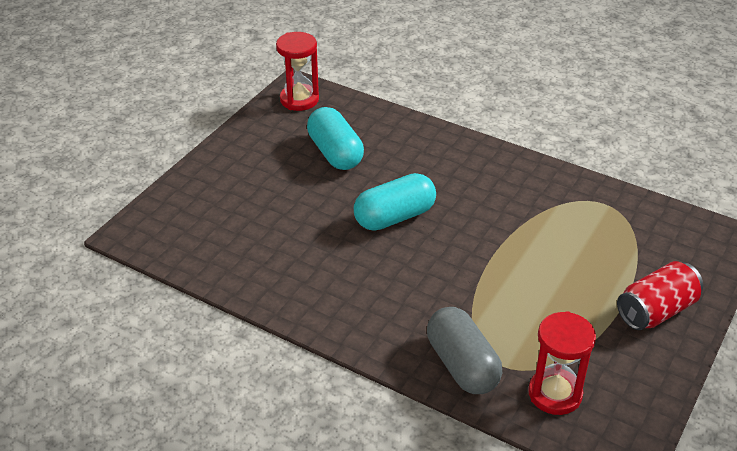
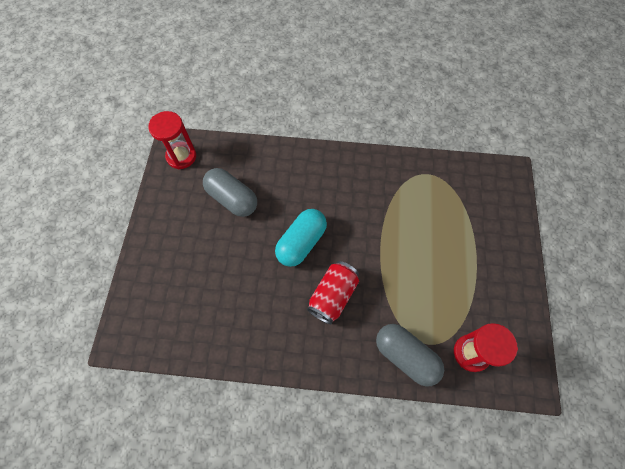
camera: 25 degrees left, 25 degrees up
(335, 153) = (232, 199): turquoise capsule -> grey capsule
(656, 311) = (497, 254): red can -> red can (333, 296)

